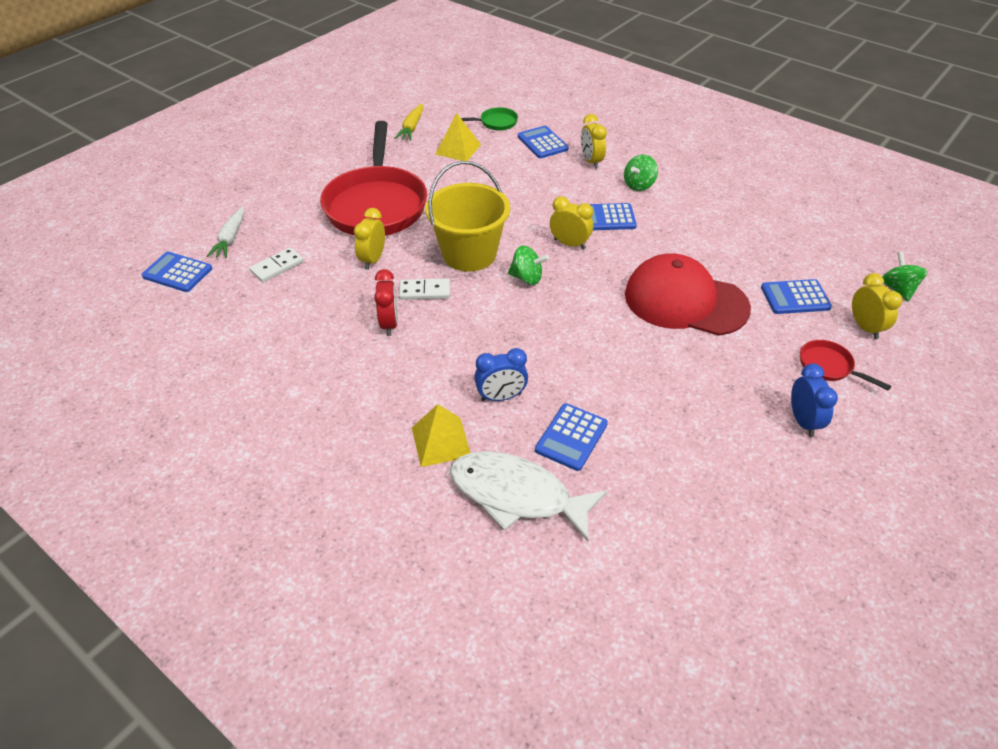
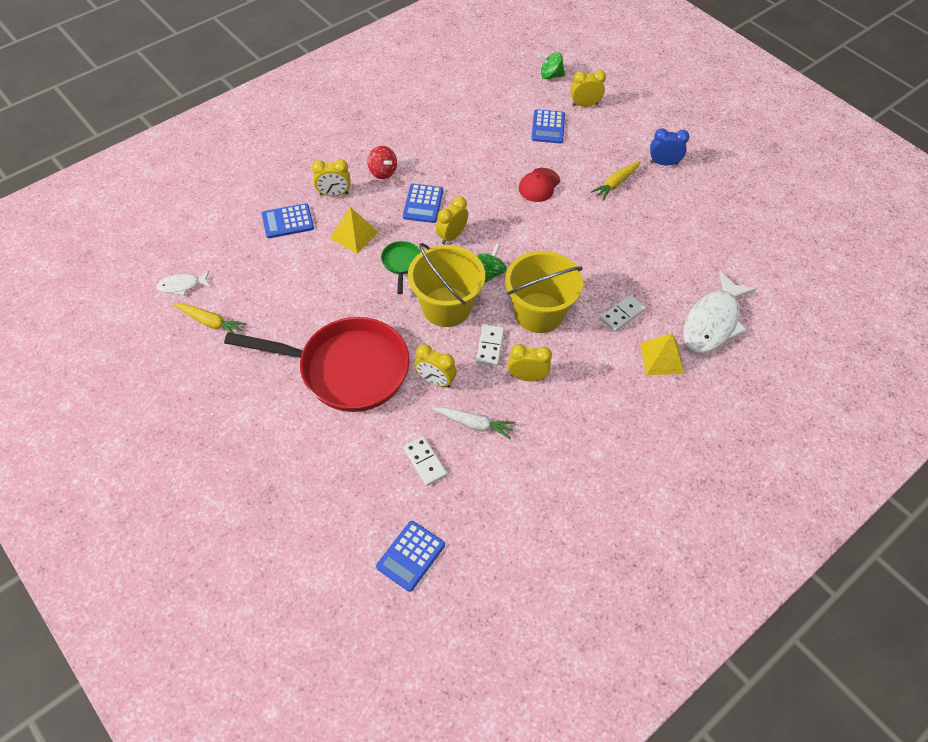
camera: 80 degrees left, 10 degrees up
(230, 238) = (364, 505): white carrot -> white carrot (474, 424)
(389, 324) = (527, 377): red clock -> yellow clock
(447, 107) = (182, 286): none -> white fish
(458, 149) = (271, 289): yellow pyramid -> yellow pyramid (354, 235)
(482, 323) = (538, 313): none -> yellow bucket
(496, 123) = (233, 250): green pan -> green pan (401, 263)
(501, 397) = (622, 314): blue clock -> white domino
(571, 437) = (665, 282): blue calculator -> none
(639, 185) = (382, 172): green spinning top -> red spinning top
(685, 301) = (539, 185): red cap -> red cap, size x0.50
(729, 372) = (615, 184): none -> yellow carrot
(828, 366) = (618, 135): red pan -> none

